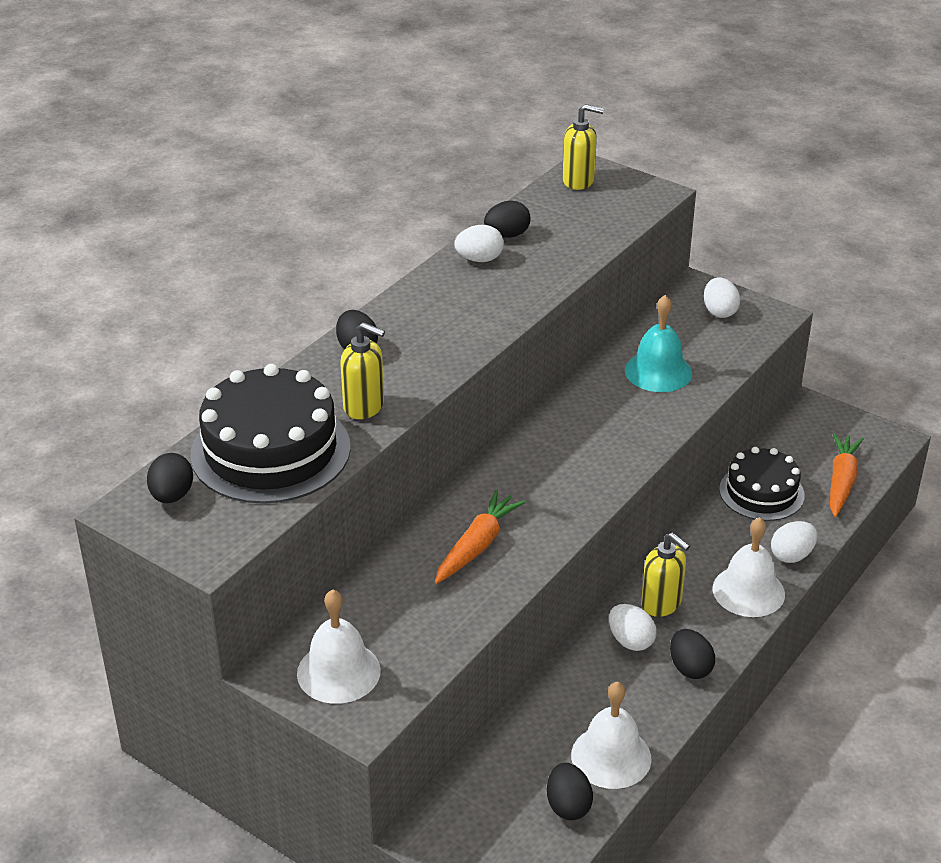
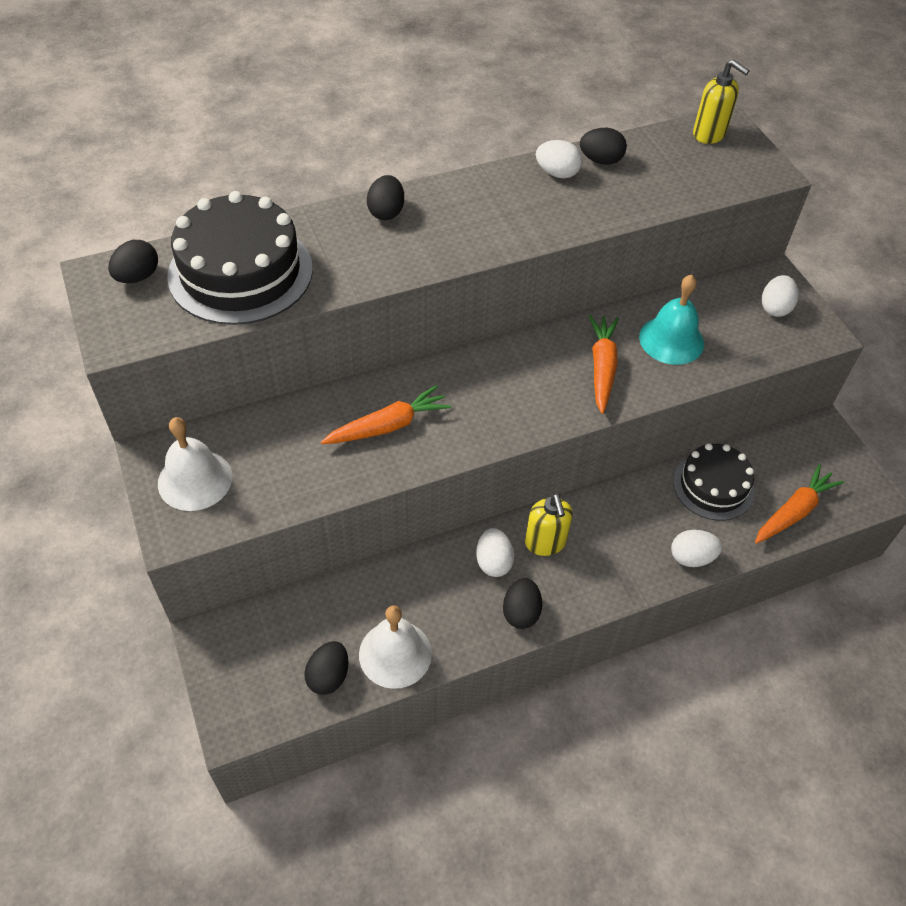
camera: 30 degrees right, 15 degrees up
(364, 407) = (344, 266): yellow soap dispenser -> none
(620, 418) = (602, 368): none -> orange carrot
(748, 591) = (627, 570): white bell -> none

